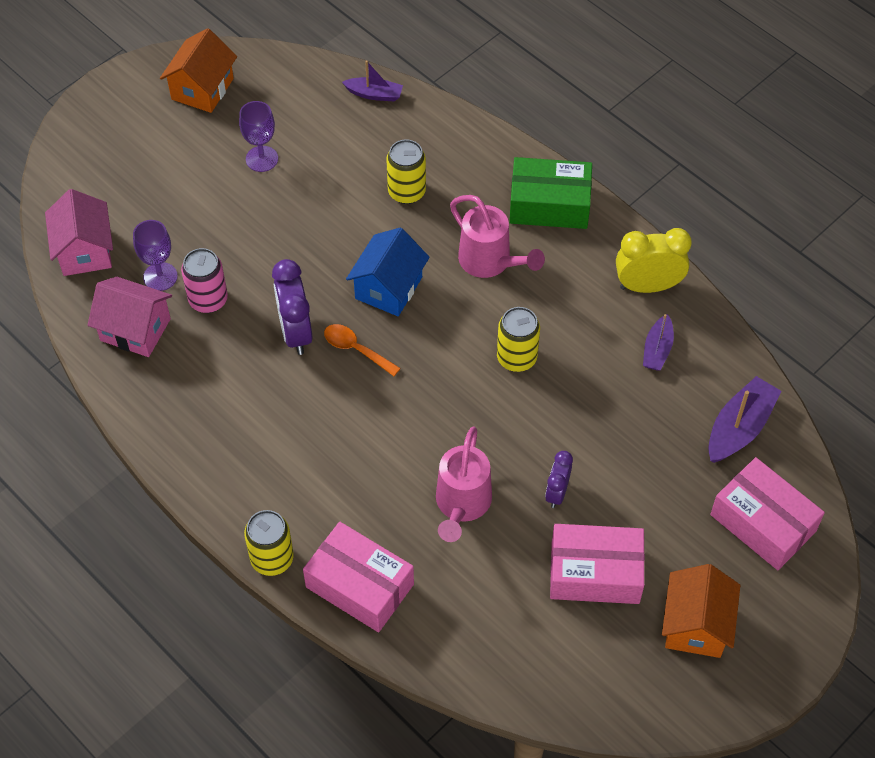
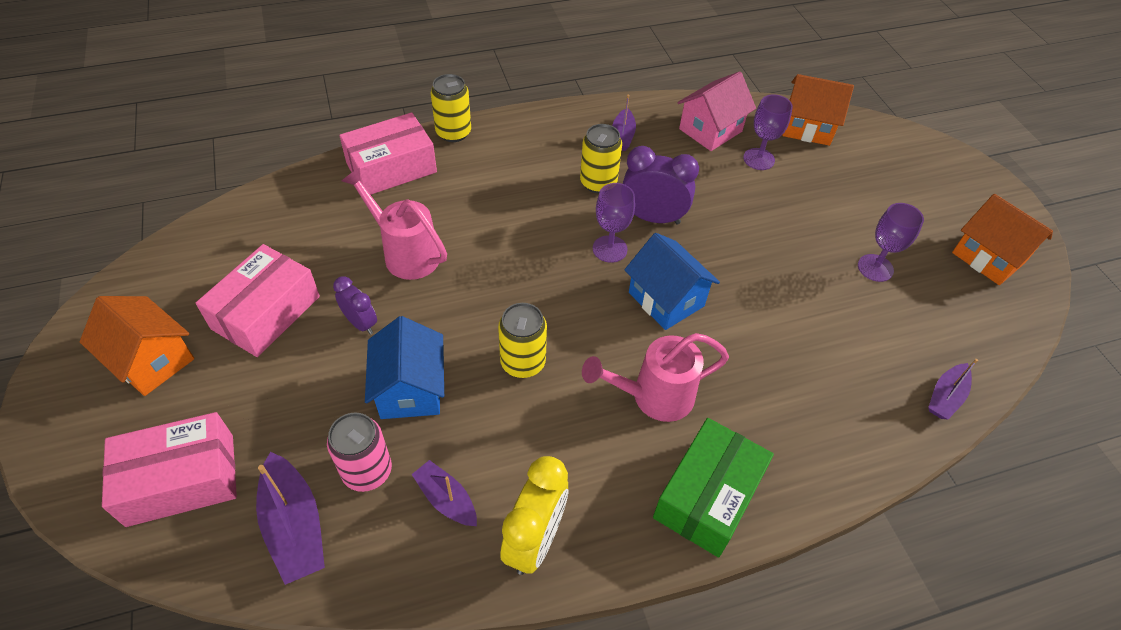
camera: 115 degrees right, 5 degrees down
(85, 251) = (807, 127): pink house -> orange house
(189, 401) = (622, 136): none -> purple boat
(208, 300) = (718, 178): pink can -> pink can (367, 471)
(356, 349) = (610, 249): orange spoon -> purple goblet
(406, 192) = (785, 365): yellow can -> yellow can (598, 183)
(591, 420) = (410, 389): none -> blue house

